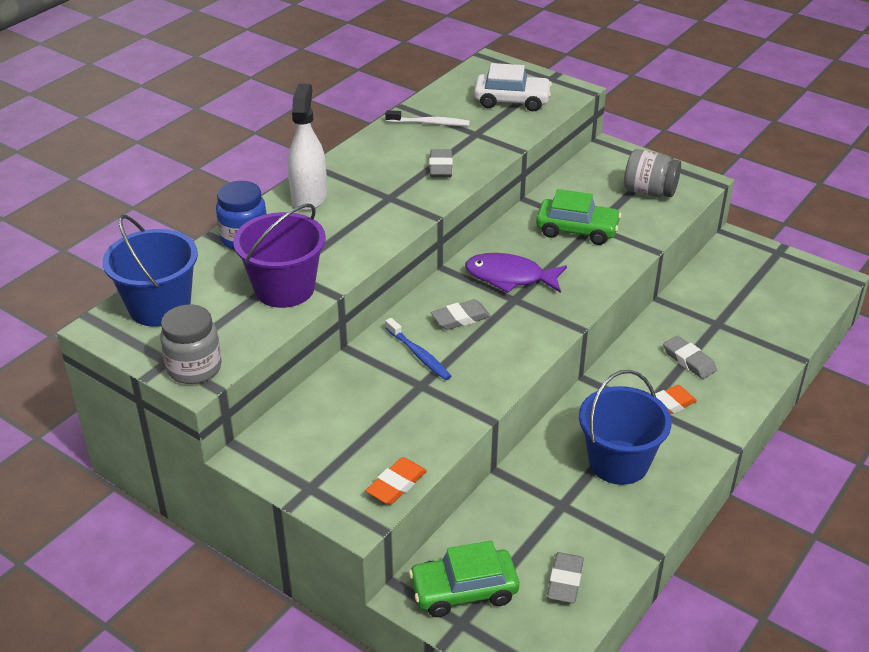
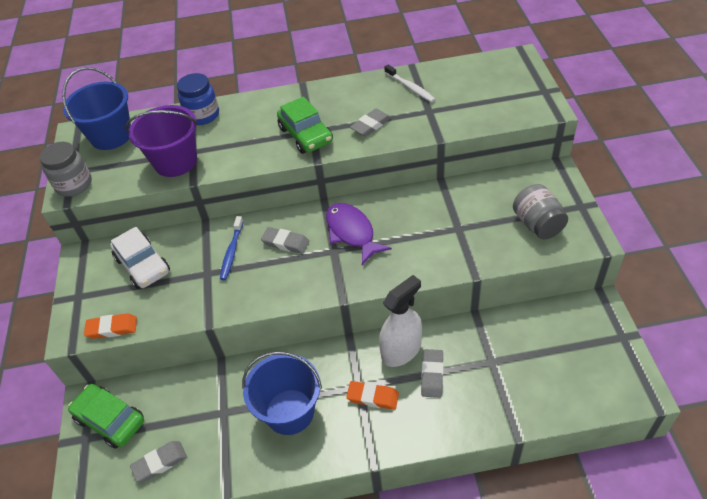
camera: 50 degrees right, 10 degrees up
(309, 196) = (270, 105): white spray bottle -> white spray bottle (401, 350)
(512, 100) = (490, 96): white car -> white car (143, 265)
(577, 230) = (442, 224): green car -> green car (306, 135)

